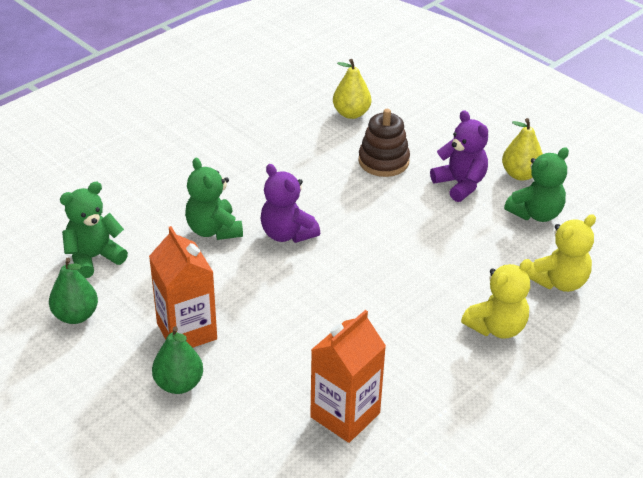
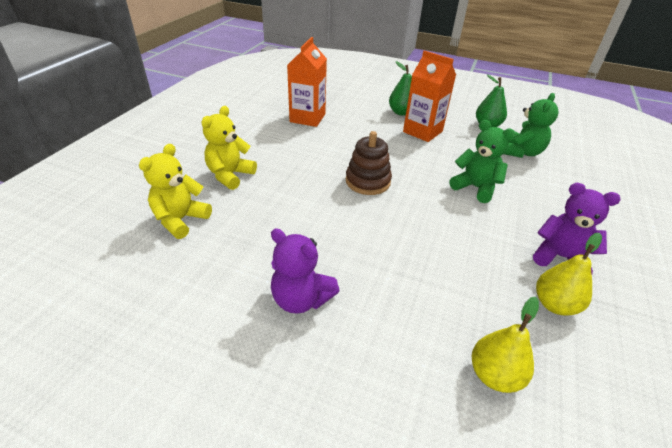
camera: 155 degrees right, 0 degrees up
(287, 234) = (422, 199): purple teddy bear -> purple teddy bear (560, 257)
(383, 161) = (400, 303): brown stacking toy -> brown stacking toy (368, 181)
(520, 174) = (232, 340): yellow pear -> yellow pear (554, 304)
(536, 213) = (207, 286): green teddy bear -> none

